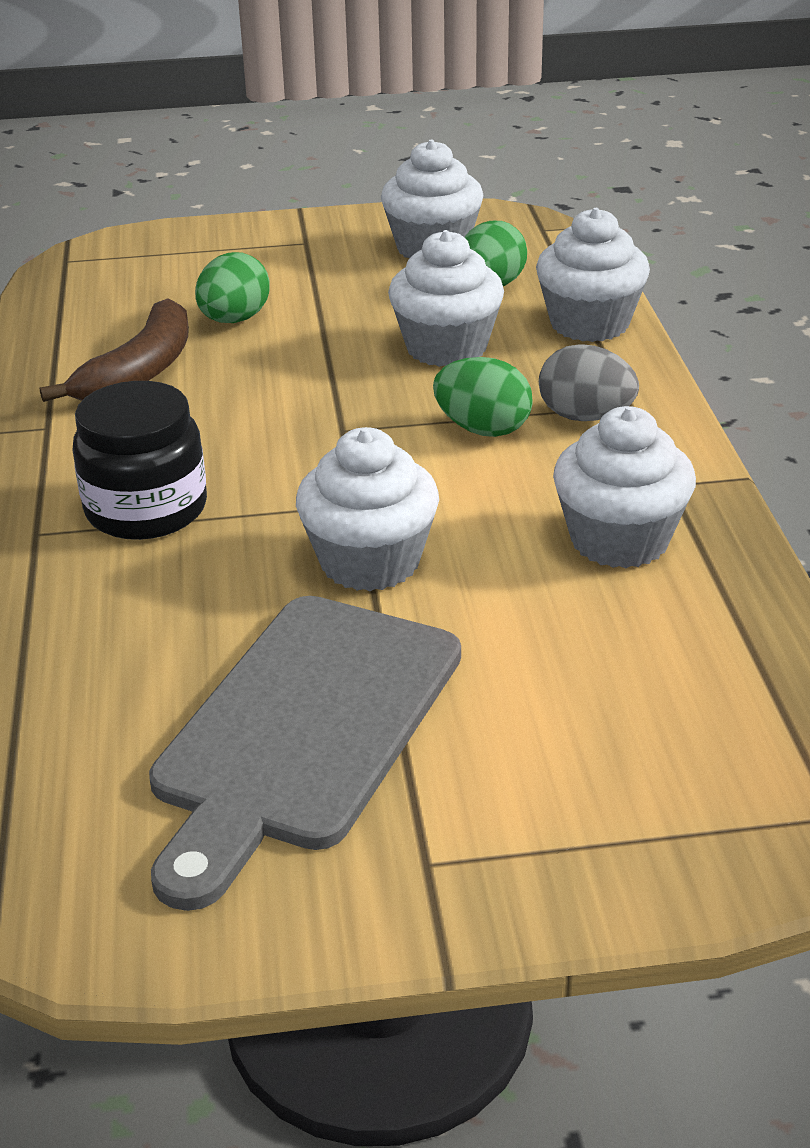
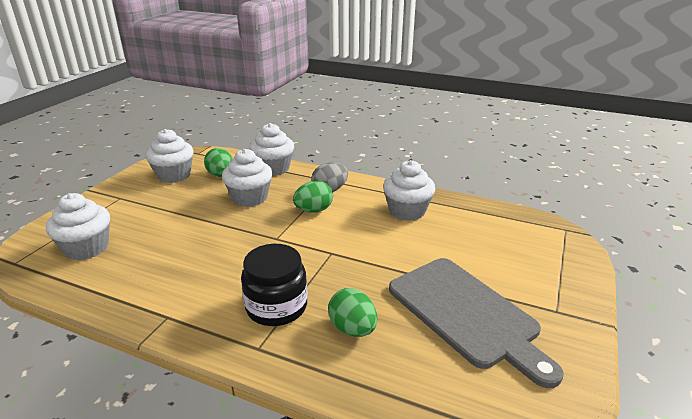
camera: 60 degrees left, 5 degrees down
(139, 371) = (159, 273): brown banana -> none
(234, 320) = (154, 234): green egg -> green egg (352, 329)
(370, 562) = (373, 262): white cupcake -> white cupcake (87, 248)

